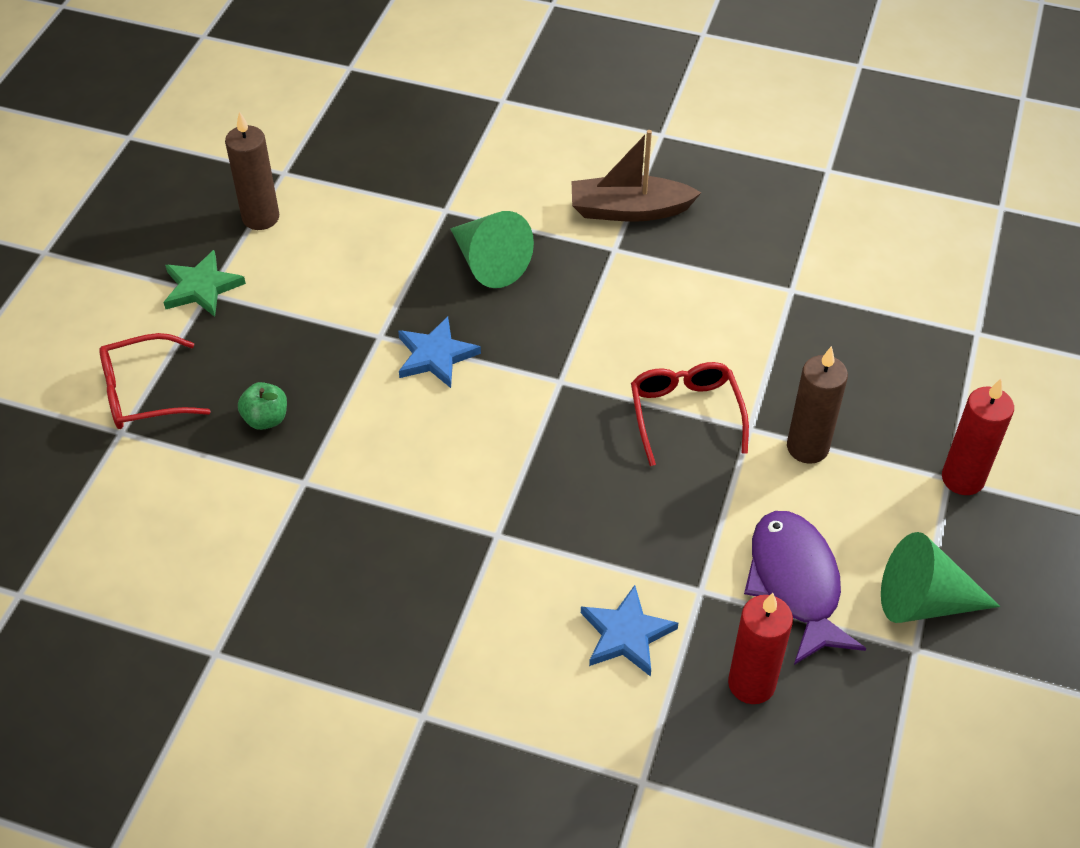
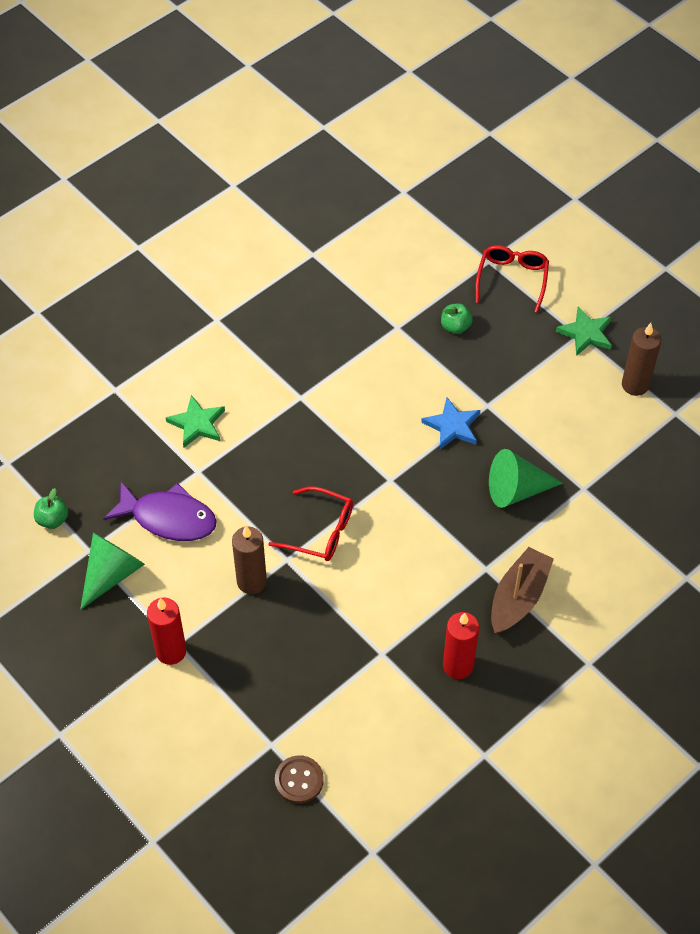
camera: 120 degrees right, 5 degrees up
(626, 634) = (197, 424): blue star -> green star
(751, 684) = (128, 463): red candle -> red candle (458, 665)
(910, 724) = (52, 519): none -> green apple
(990, 292) = (299, 780): none -> brown button

